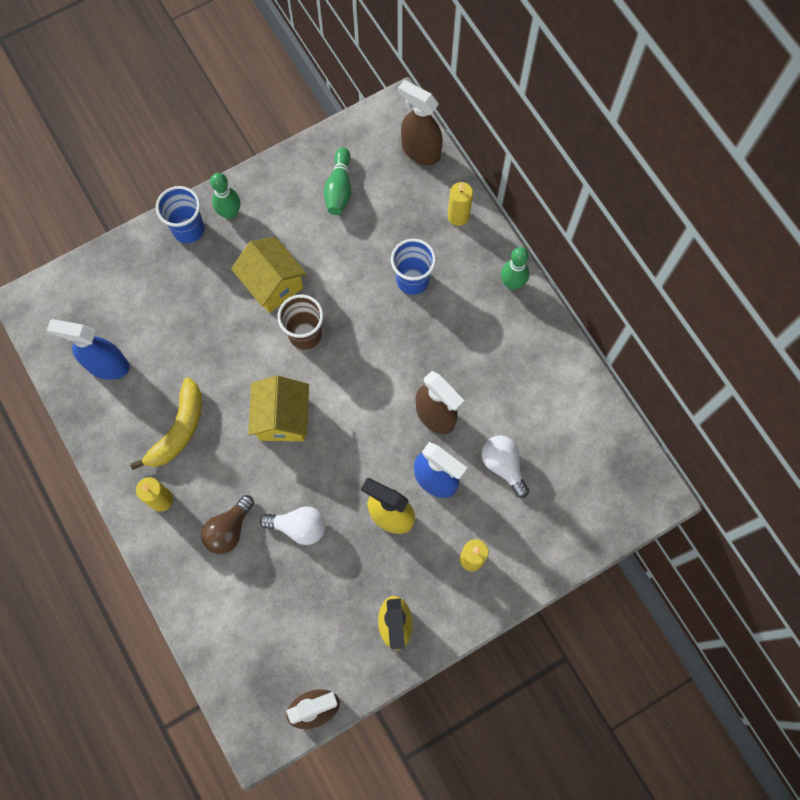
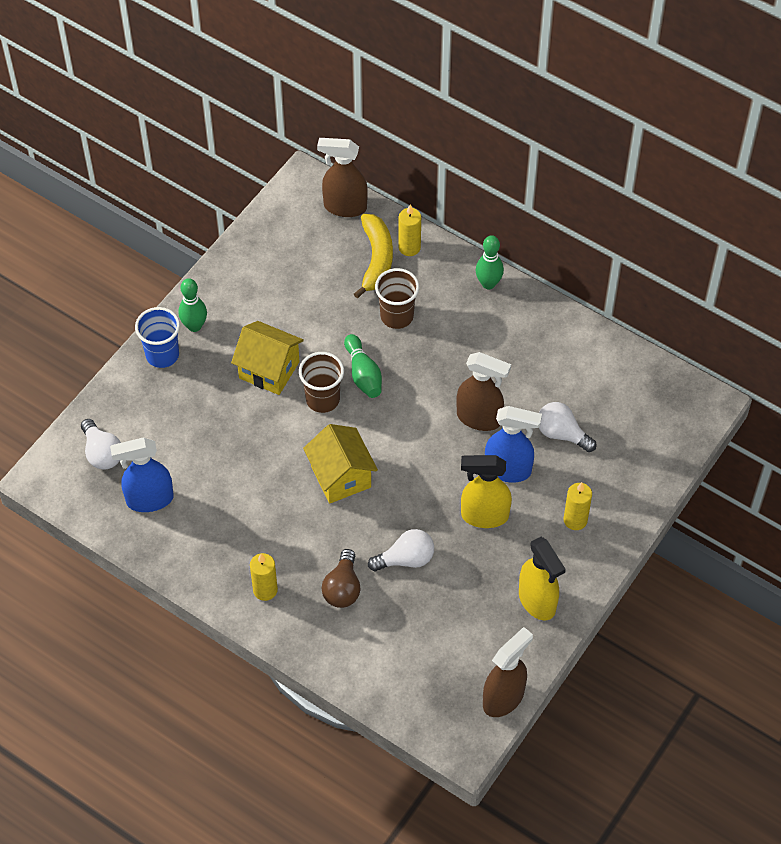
camera: 25 degrees left, 15 degrees down
(90, 302) = (102, 453): none -> white light bulb
(178, 430) = (248, 526): yellow banana -> yellow banana (376, 259)
(339, 188) = (286, 266): green bowling pin -> green bowling pin (363, 374)
(412, 280) = (397, 316): blue cup -> brown cup

